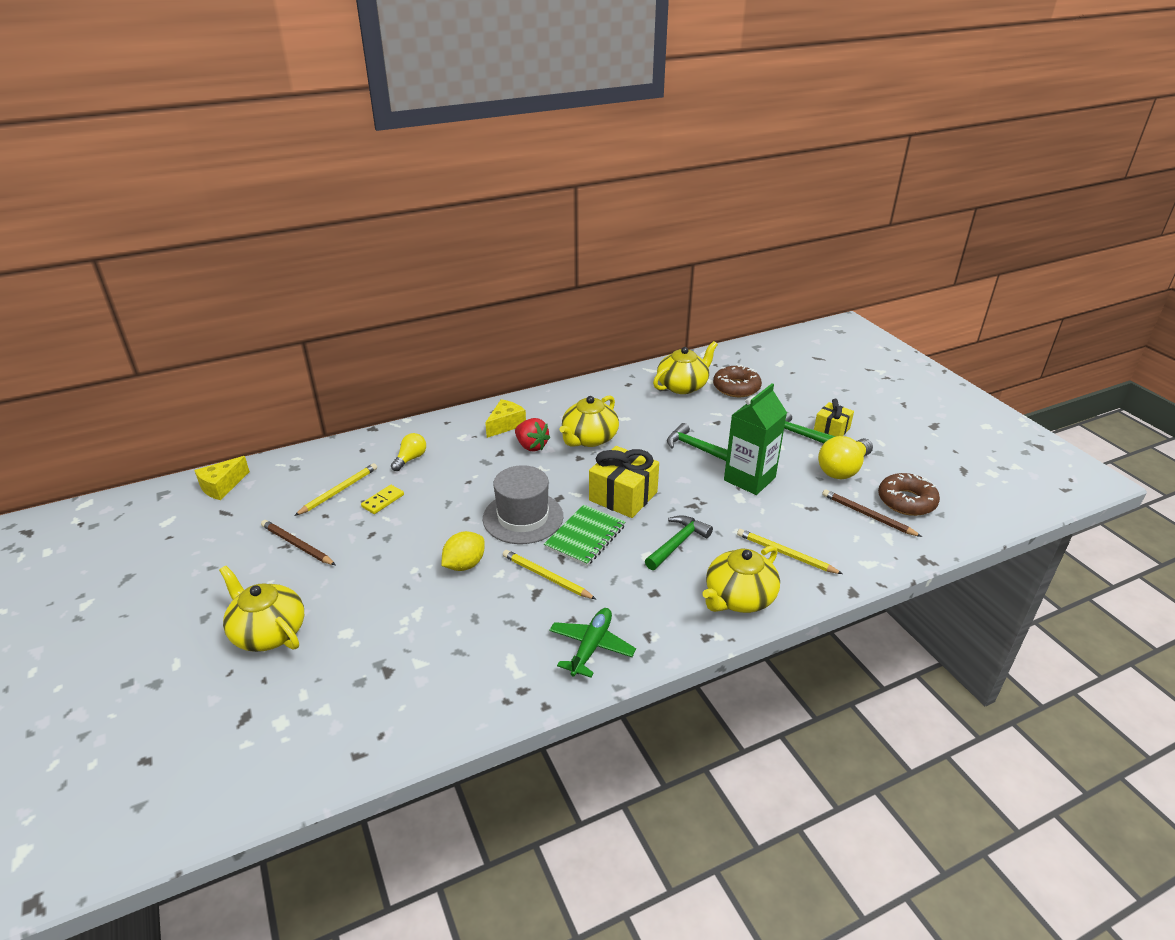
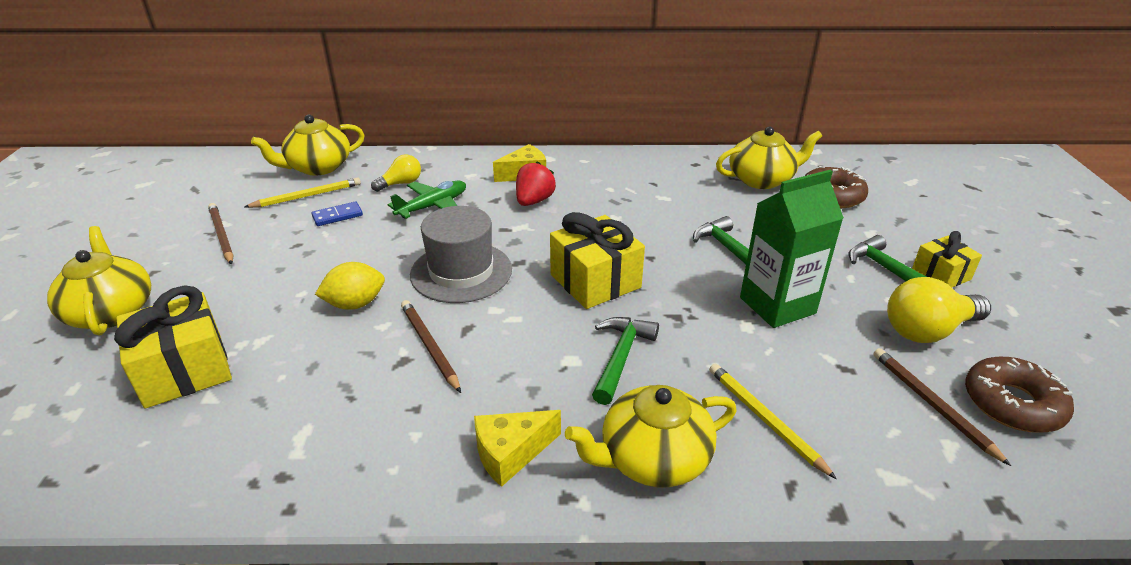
camera: 25 degrees right, 0 degrees up
(222, 486) = (215, 166): yellow cheese -> yellow cheese (511, 453)
(380, 652) = (184, 370): none -> yellow gift
(383, 501) = (337, 216): yellow domino -> blue domino
(531, 446) = (534, 201): red strawberry -> red strawberry turned 135 degrees counterclockwise
(546, 577) = (429, 346): yellow pencil -> brown pencil
(585, 537) = (512, 314): green notebook -> none
(589, 438) = (605, 209): yellow teapot -> yellow teapot (318, 167)
(591, 647) = (408, 452): green plane -> green plane (433, 206)
(677, 543) = (620, 357): green hammer -> green hammer turned 45 degrees counterclockwise

